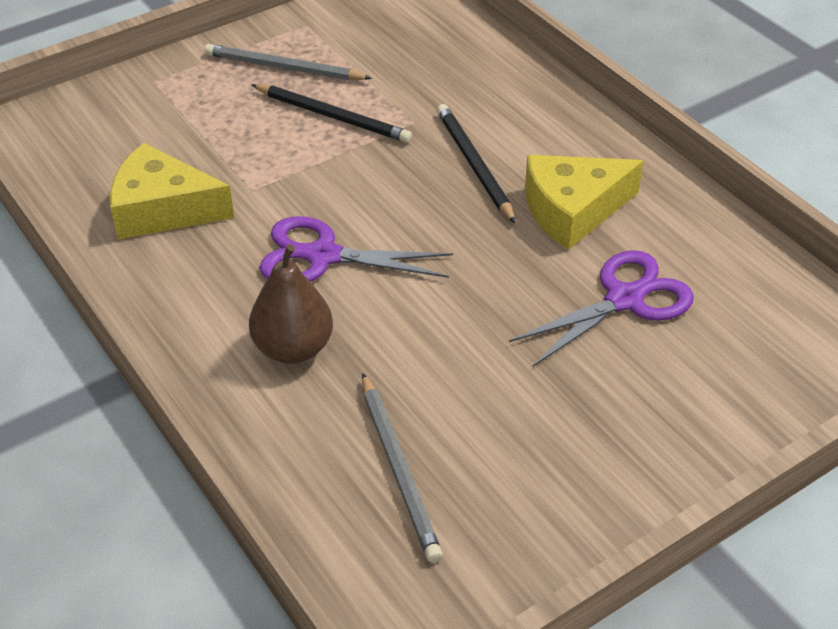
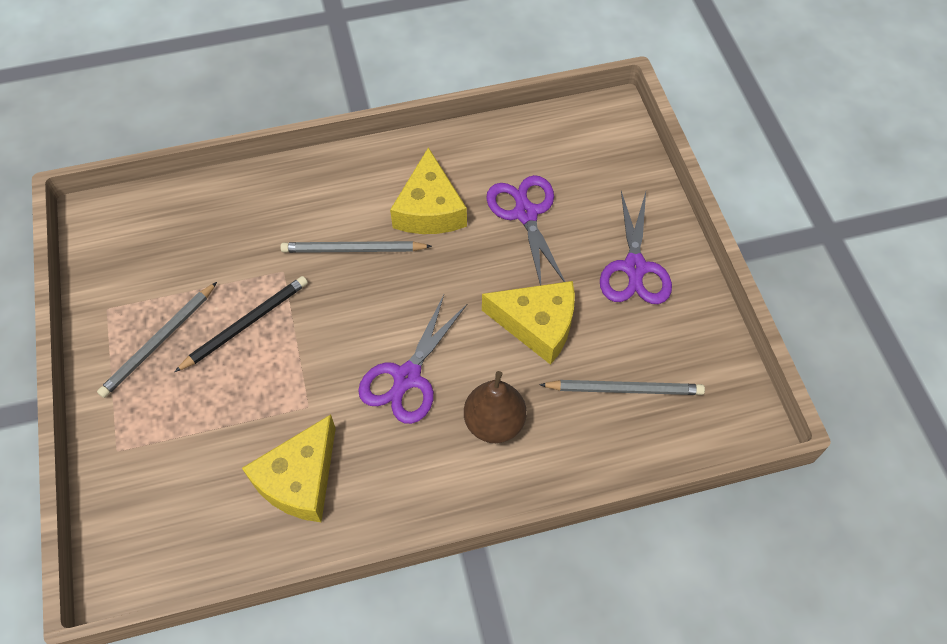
camera: 70 degrees left, 15 degrees up
(456, 354) = (537, 324): none -> yellow cheese
(474, 165) = (354, 250): black pencil -> grey pencil
(606, 436) = (634, 268): none -> purple scissors

